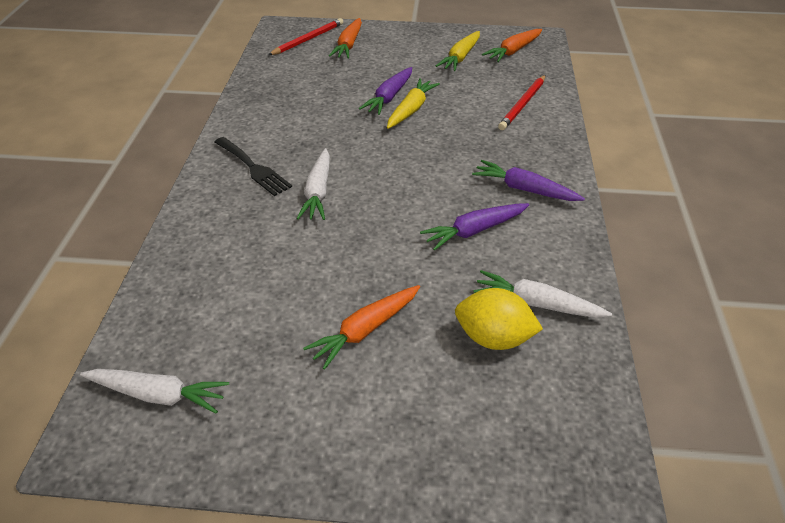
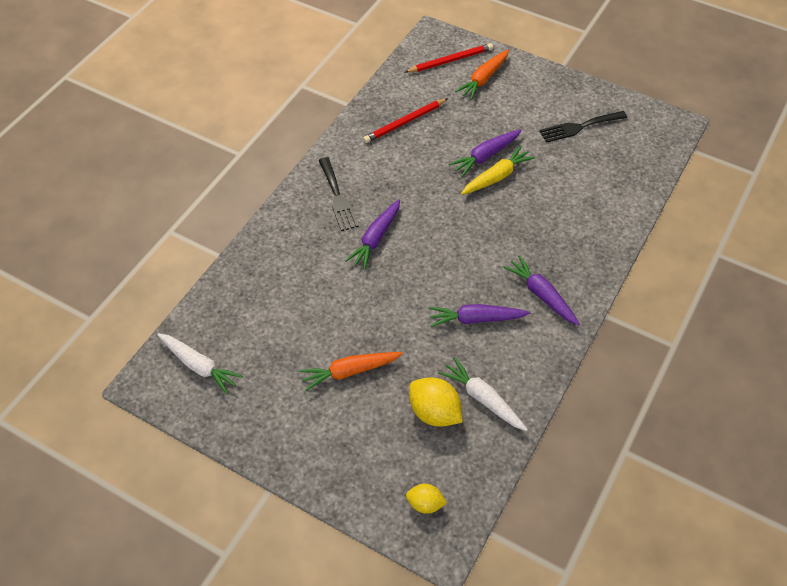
camera: 25 degrees right, 10 degrees up
(318, 192) = (376, 238): white carrot -> purple carrot
(460, 57) = (579, 127): yellow carrot -> black fork
(513, 51) = (636, 135): orange carrot -> none
(523, 104) = (601, 204): red pencil -> red pencil (404, 122)
(554, 447) = (425, 504): none -> yellow lemon

